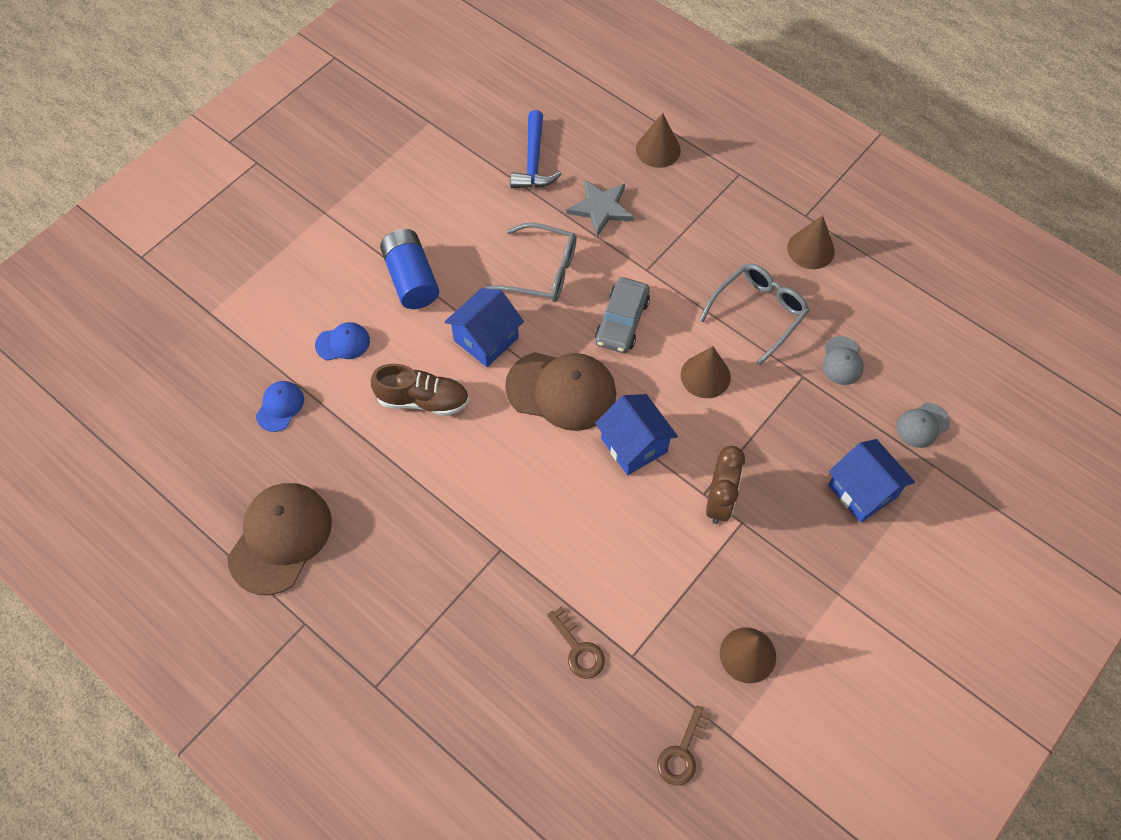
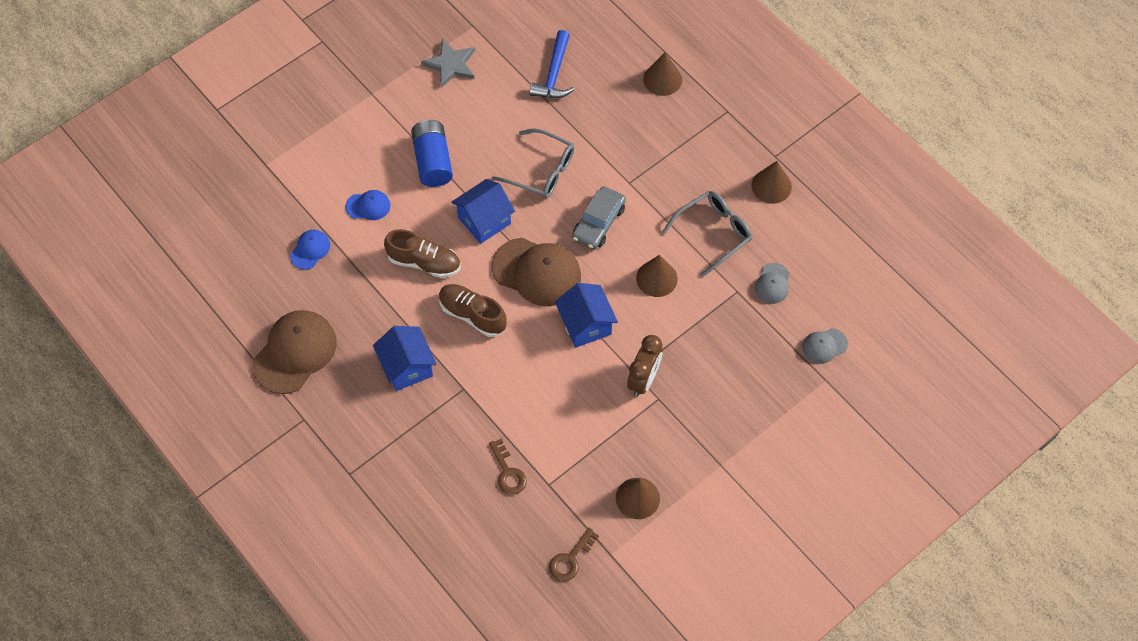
camera: 10 degrees right, 0 degrees up
(494, 455) = (472, 315): none -> brown shoe
(601, 208) = (602, 124): grey star -> grey star (450, 64)
(862, 491) = (761, 390): blue house -> blue house (407, 367)

